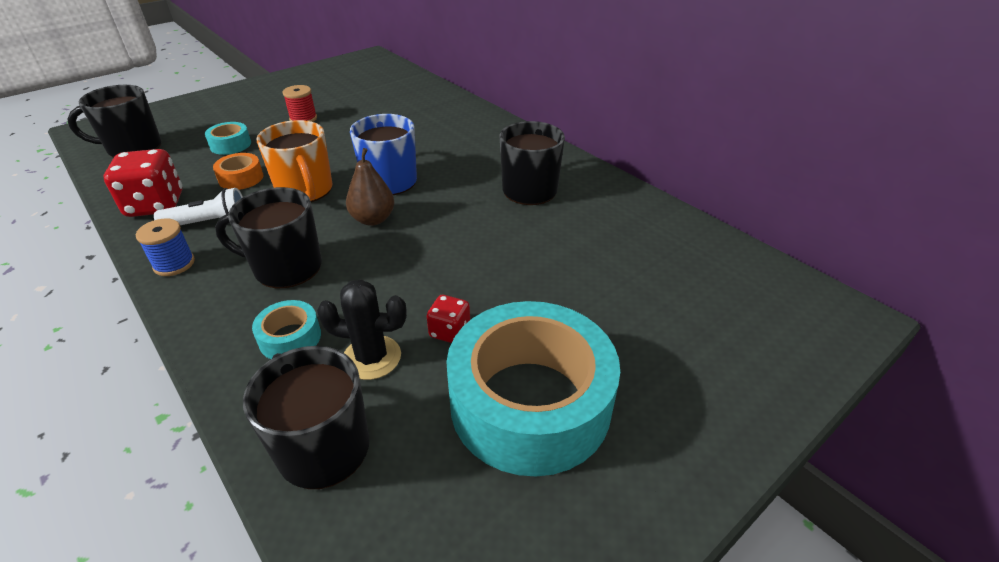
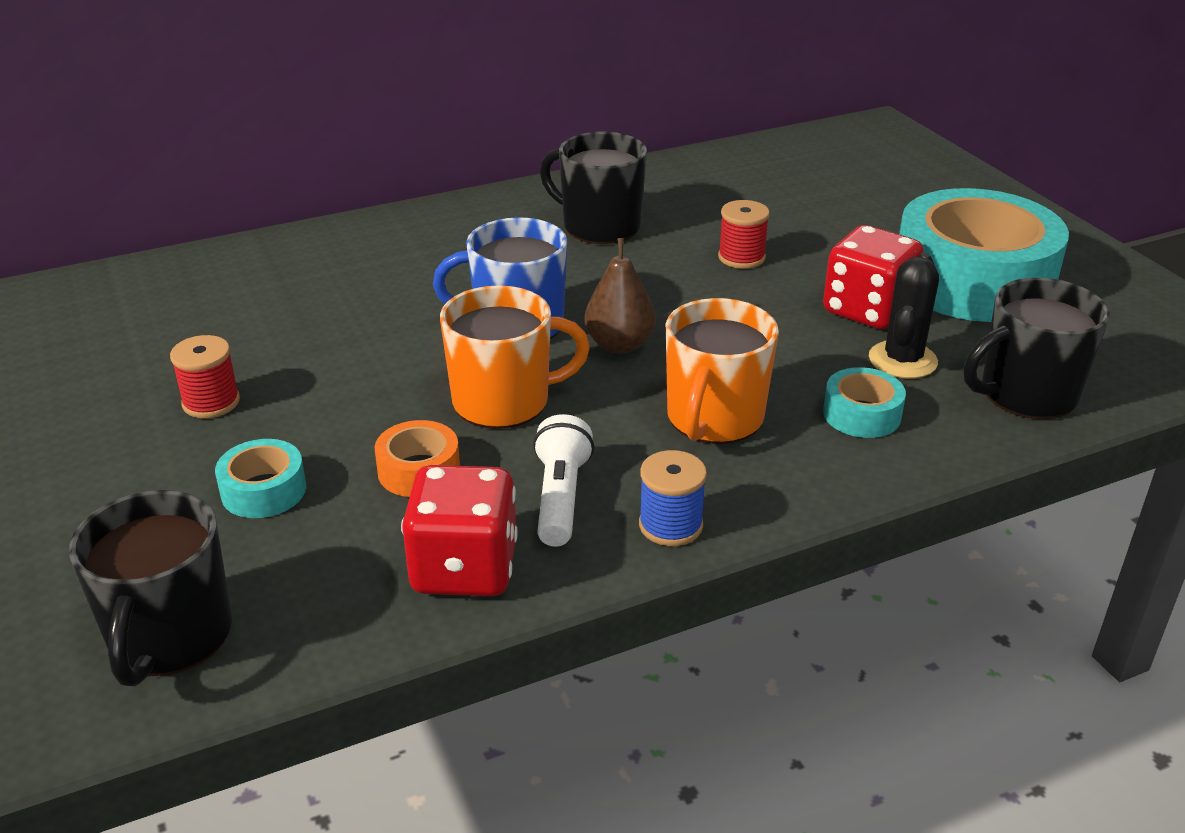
camera: 75 degrees left, 5 degrees down
(286, 268) = (714, 419): black mug -> orange mug
(450, 331) = (867, 310): red dice -> red dice, size x1.89
(513, 256) = (741, 257): none -> red spool

